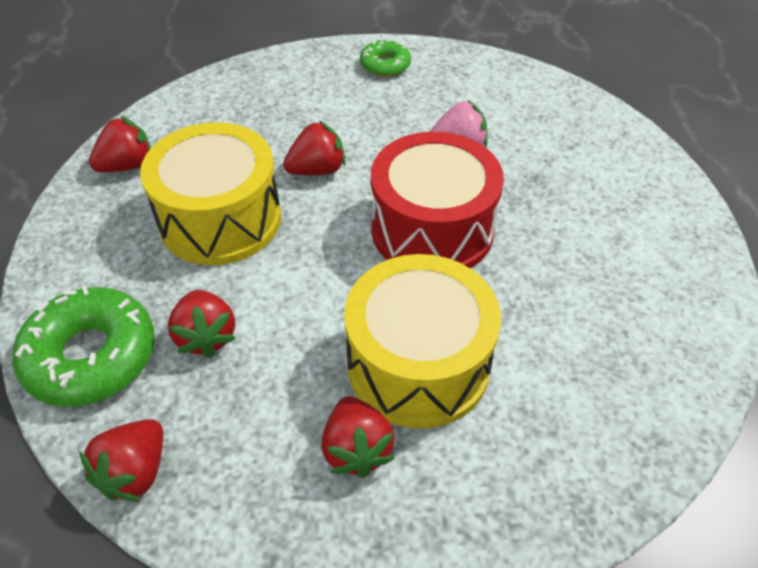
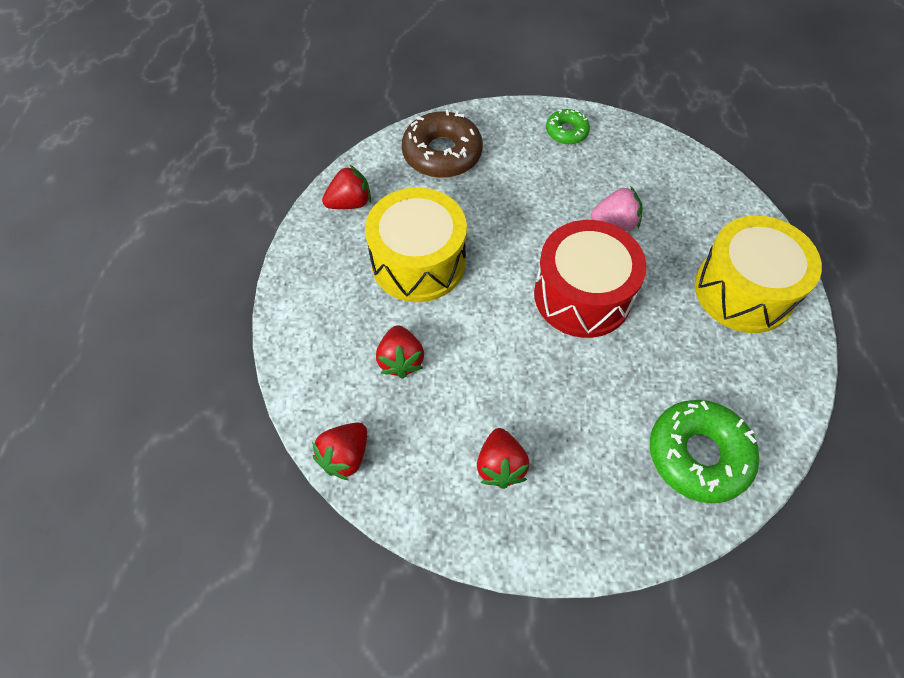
camera: 10 degrees right, 10 degrees up
(91, 356) = (317, 363): green donut -> green donut (698, 455)
(239, 102) = (442, 154): none -> brown donut
(317, 170) = (498, 228): red strawberry -> none
(418, 364) = (554, 407): yellow drum -> yellow drum (743, 291)

